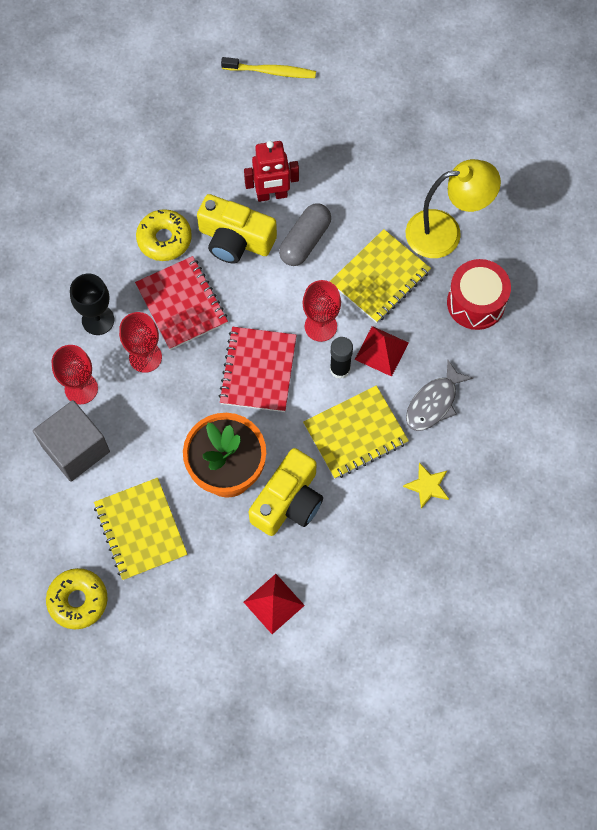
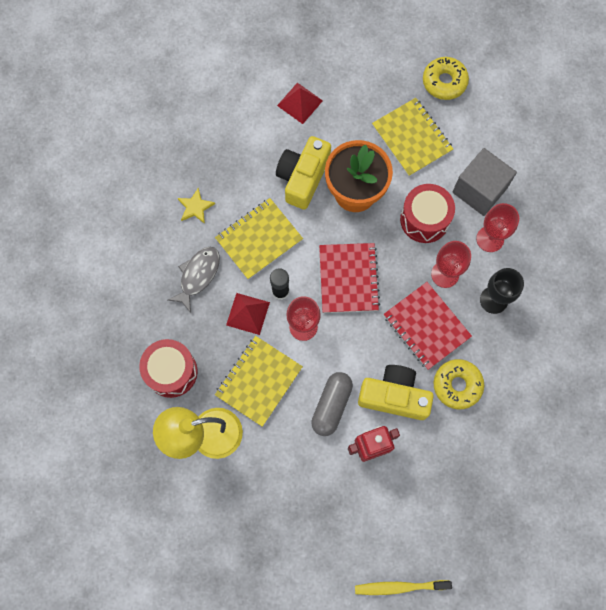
camera: 170 degrees right, 5 degrees up
(152, 424) = (424, 219): none -> red drum

